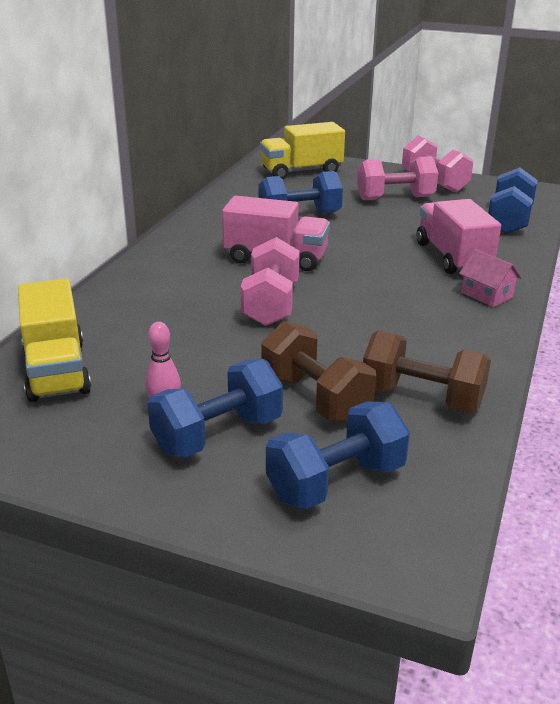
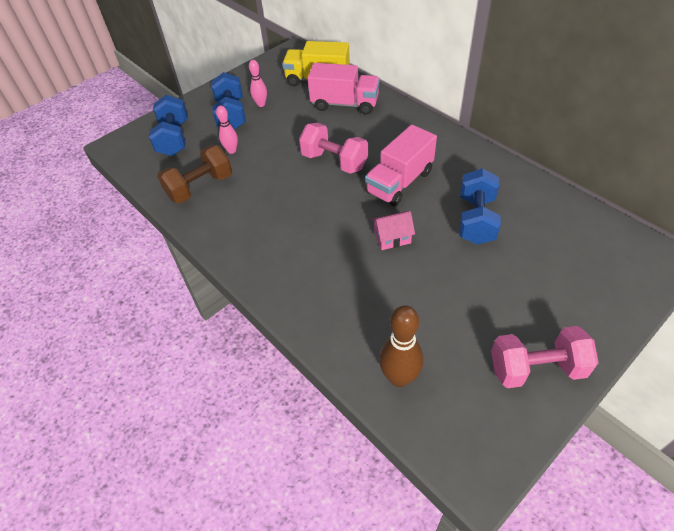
camera: 120 degrees right, 20 degrees up
(301, 171) = (602, 261): yellow truck -> none
(315, 398) = (231, 150): brown dumbbell -> pink bowling pin
(395, 198) = (497, 307): pink dumbbell -> none
(453, 257) = (346, 285): pink truck -> pink truck (345, 104)
(486, 295) = (276, 273): pink house -> pink house (392, 238)
(509, 221) = (399, 377): blue dumbbell -> brown bowling pin

